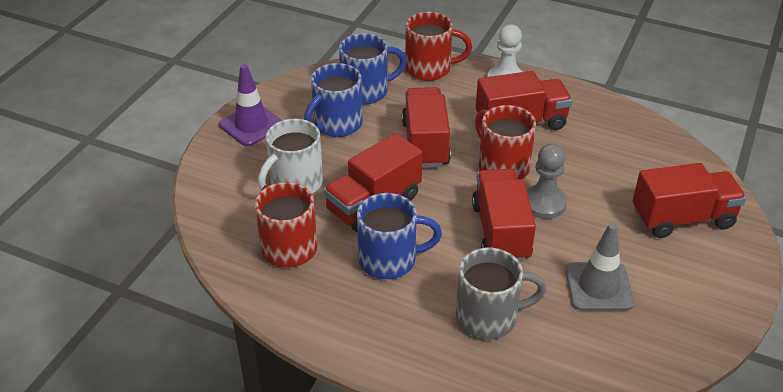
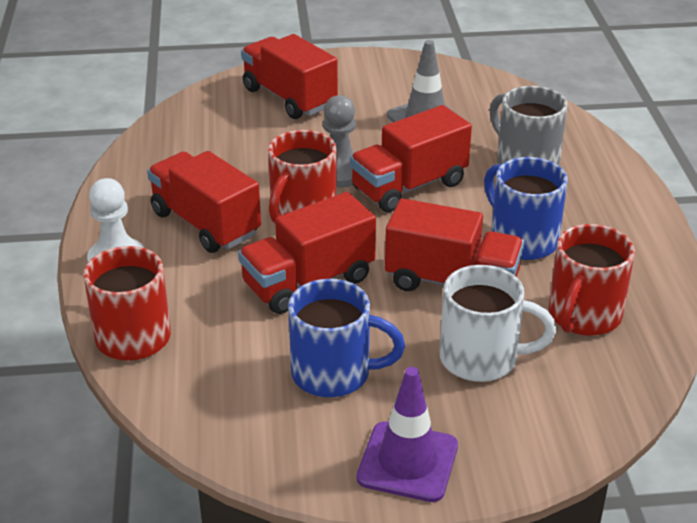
camera: 120 degrees left, 5 degrees down
(366, 91) = (233, 376): blue mug -> none

